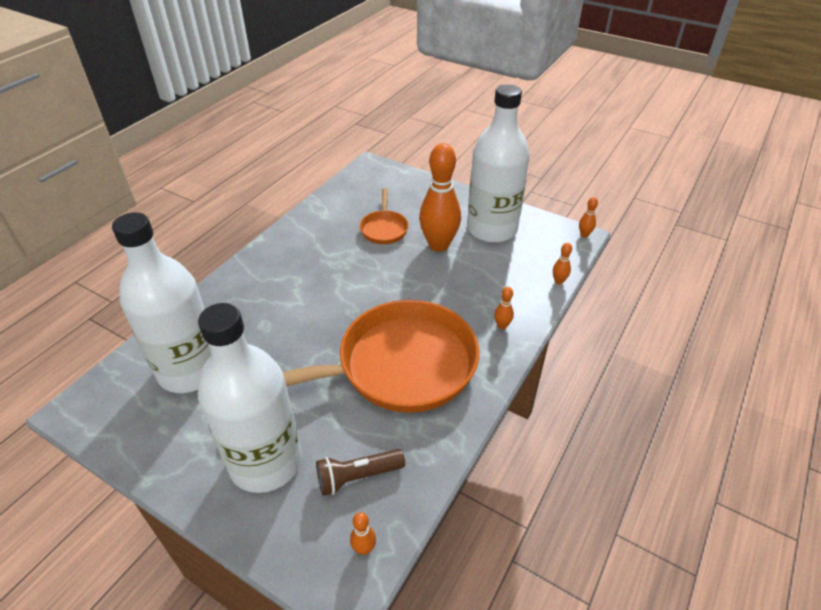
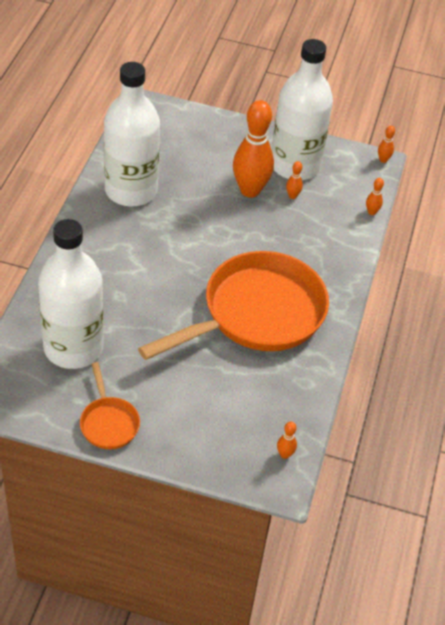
camera: 20 degrees left, 5 degrees up
(266, 462) = (180, 409): white bottle -> white bottle (131, 190)
(358, 477) = (259, 407): brown flashlight -> none
(384, 228) = (189, 179): orange pan -> orange pan (108, 422)
(502, 326) = (334, 263): orange bowling pin -> orange bowling pin (292, 196)

